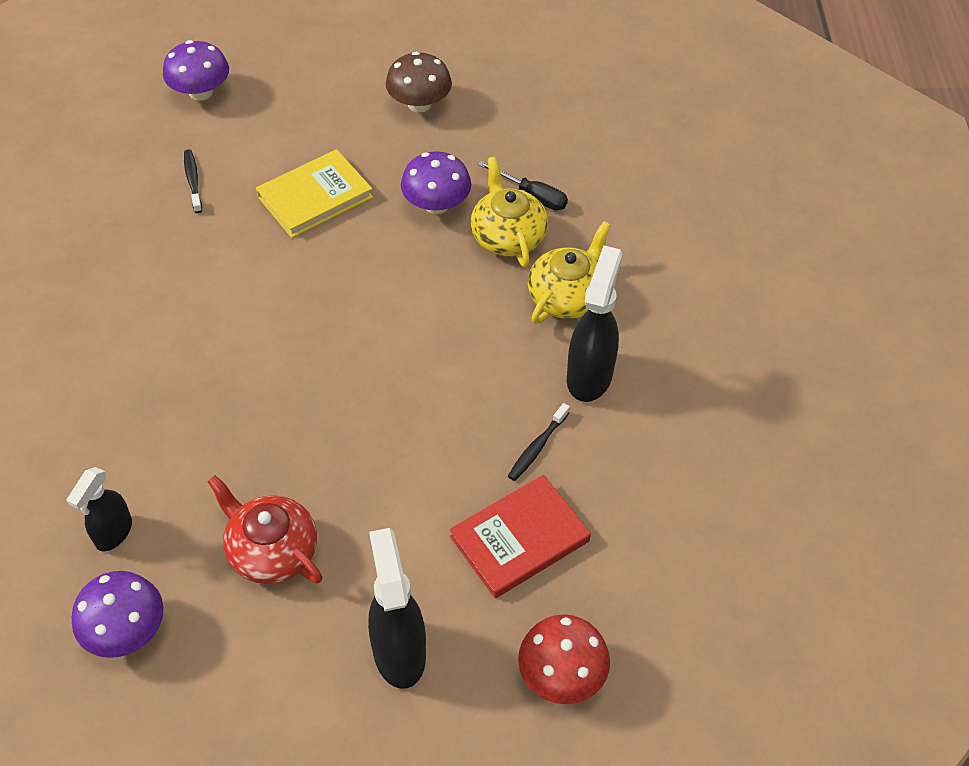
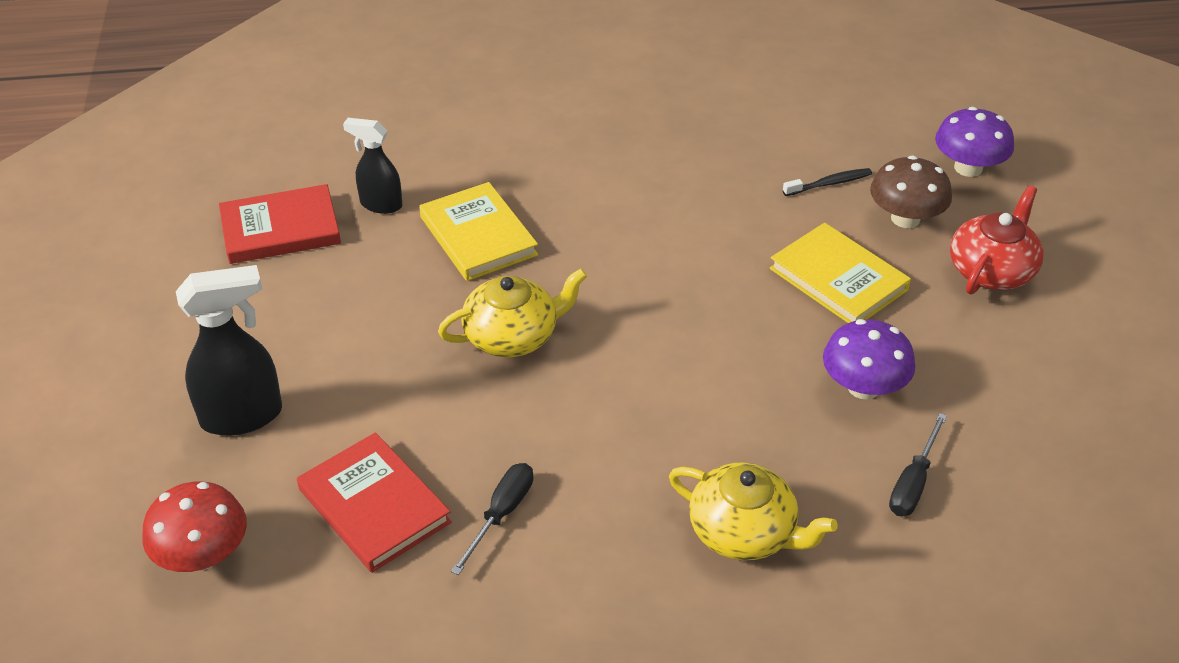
camera: 85 degrees right, 10 degrees down
(126, 630) = (280, 229): purple mushroom -> red book
(189, 447) = (478, 236): none -> yellow book
(272, 550) = (361, 309): red teapot -> red teapot (991, 270)
(419, 104) = (1037, 353): brown mushroom -> brown mushroom (905, 218)
(508, 236) = (831, 462): yellow teapot -> yellow teapot (512, 336)
(537, 447) = (501, 514): black toothbrush -> black screwdriver
(589, 375) = (617, 562): black spray bottle -> none

